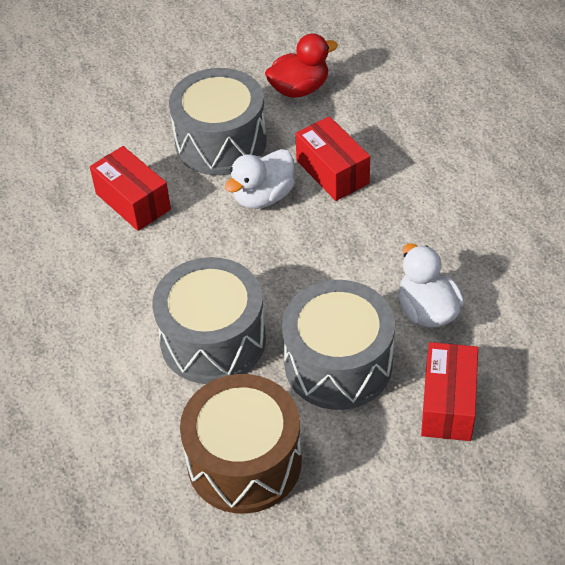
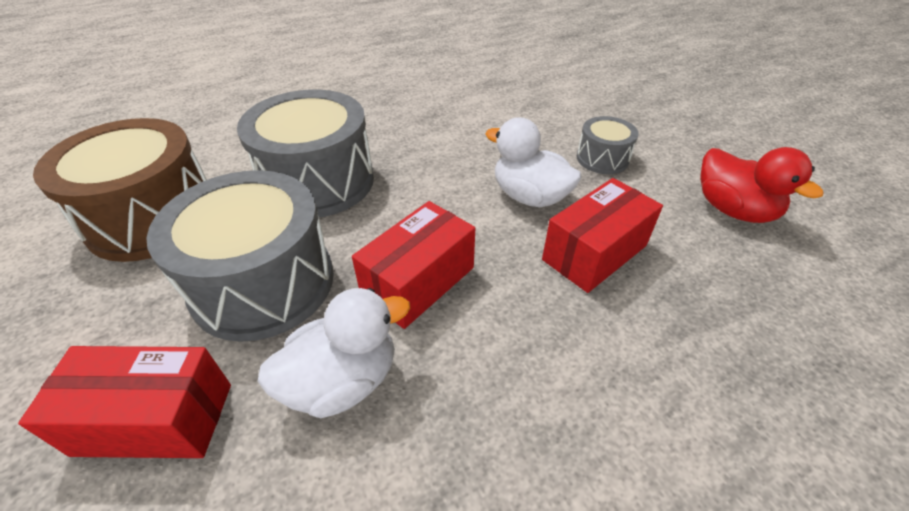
camera: 80 degrees right, 5 degrees down
(133, 201) = (497, 117): red box -> red box (418, 281)
(221, 142) = (602, 158): grey drum -> grey drum, size x0.49

